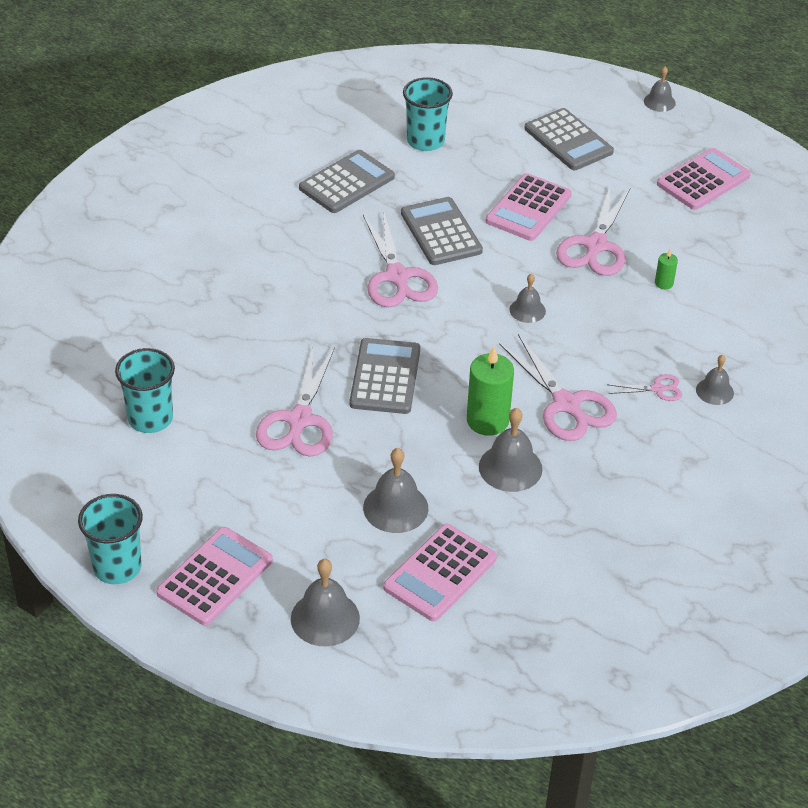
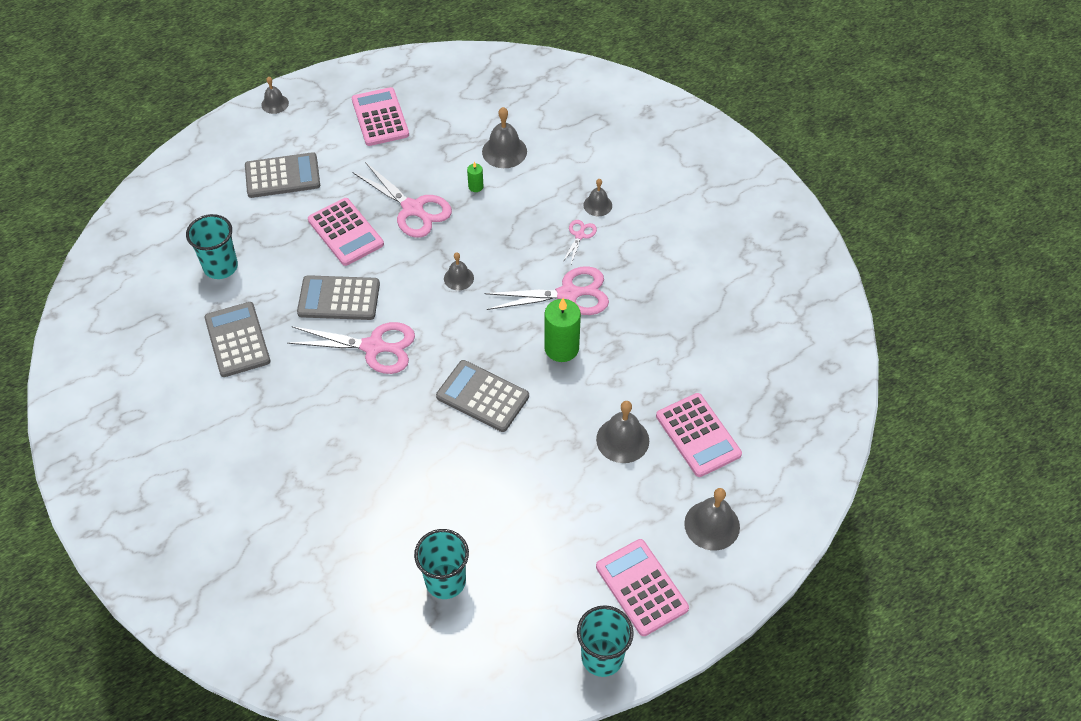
camera: 65 degrees left, 10 degrees up
(299, 420) = (500, 471): pink scissors -> none
(510, 467) = (615, 353): grey bell -> grey bell (504, 151)

